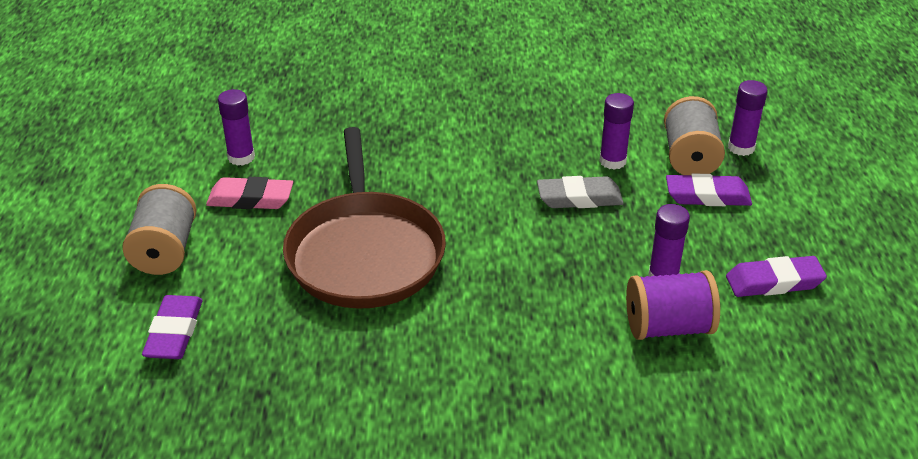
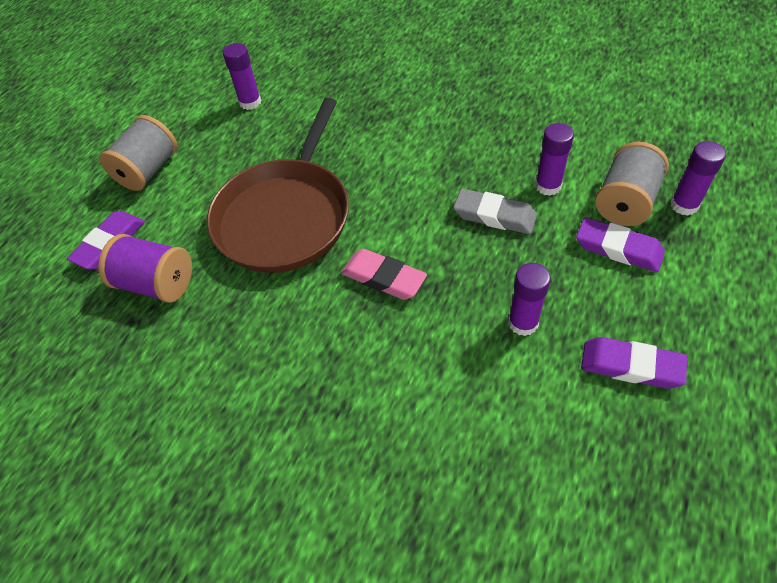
camera: 30 degrees right, 15 degrees up
(250, 199) = (234, 141): pink eraser -> pink eraser (383, 278)
(668, 327) = (495, 379): purple spool -> purple spool (156, 283)

